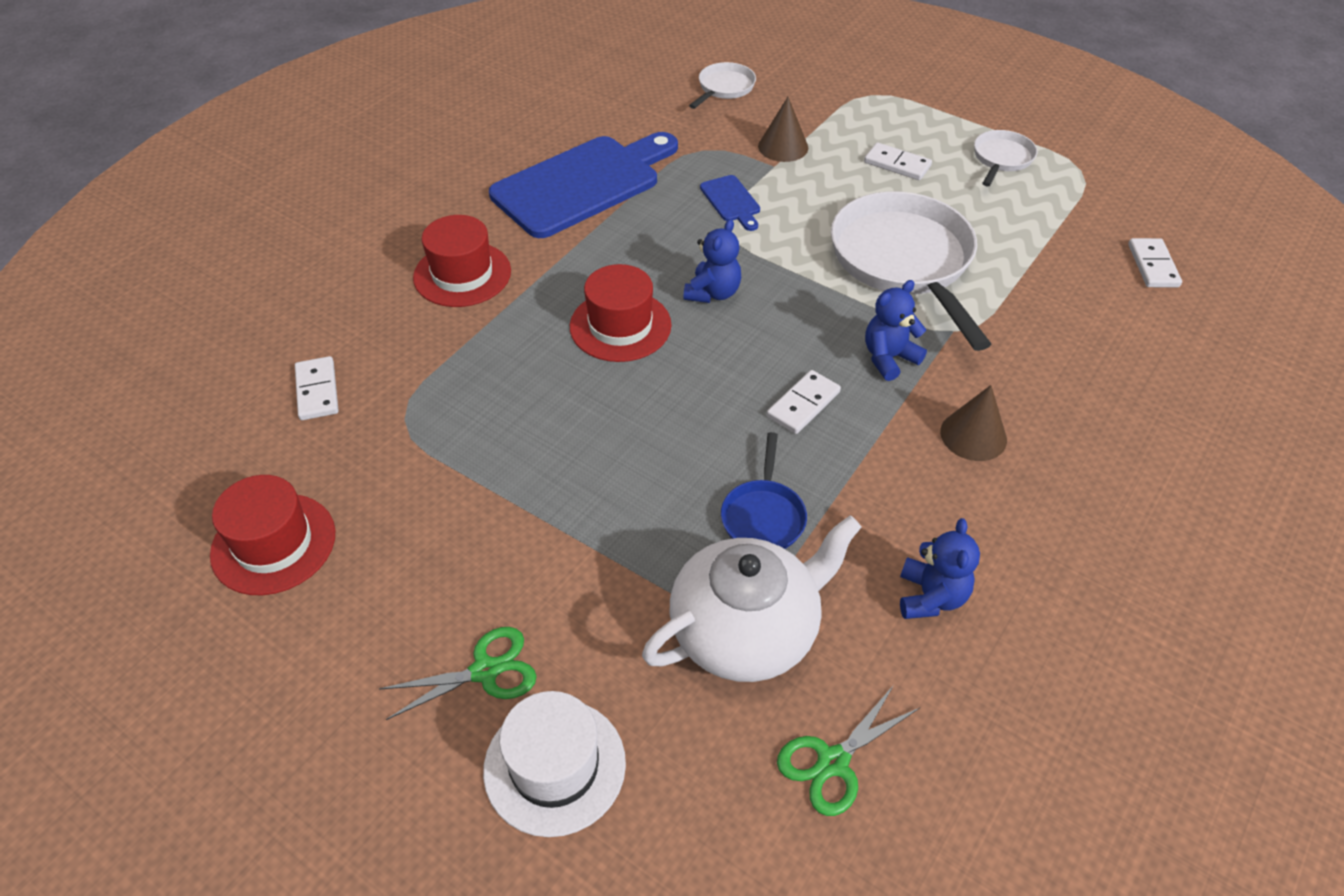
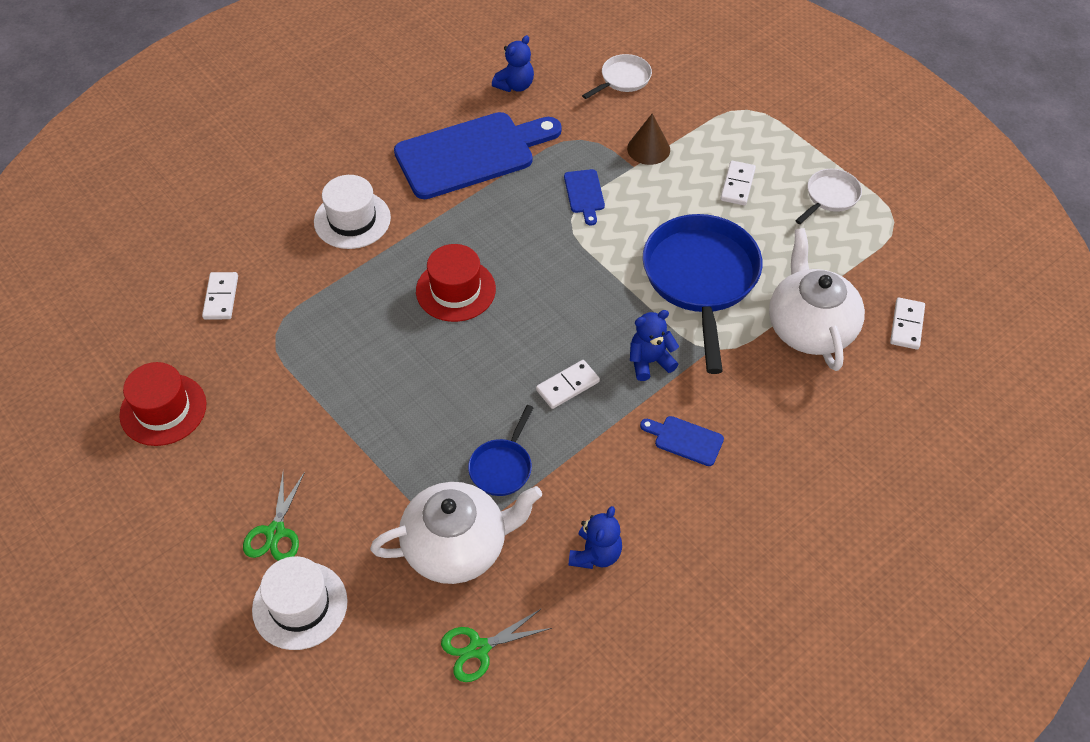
camera: 15 degrees right, 5 degrees up
(462, 274) = (352, 220): red hat -> white hat
(485, 671) = (275, 532): green scissors -> green scissors turned 105 degrees clockwise
(713, 293) = (537, 276): blue teddy bear -> blue teddy bear (515, 85)
(897, 164) = (737, 185): white domino -> white domino turned 60 degrees clockwise
(904, 262) = (701, 279): white pan -> blue pan
(973, 435) = (685, 440): brown cone -> blue cutting board
(1051, 288) = (810, 328): none -> white teapot

